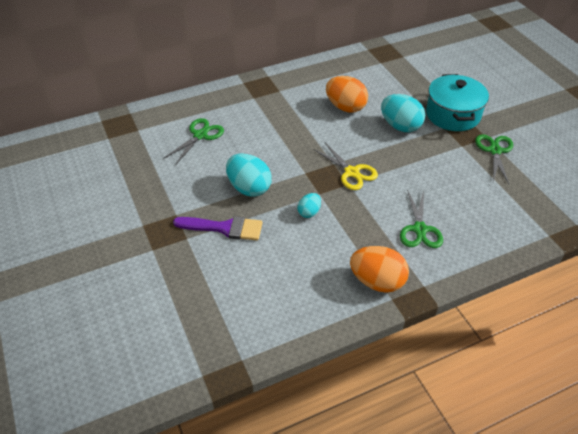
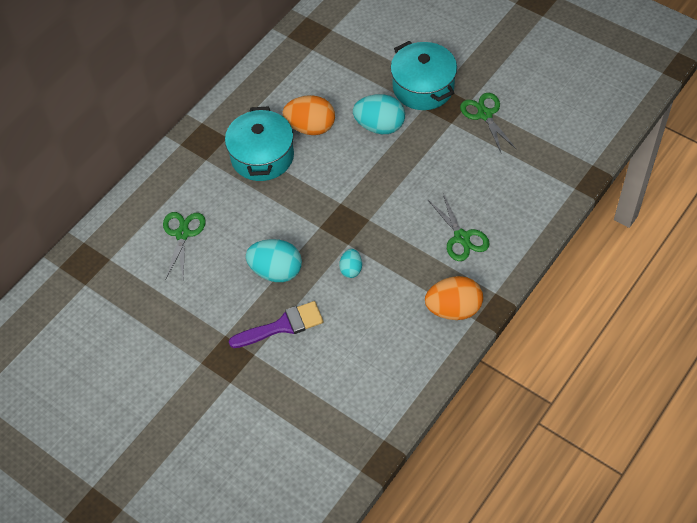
camera: 25 degrees left, 10 degrees up
(295, 111) = (262, 156): none -> turquoise pot
(352, 172) = (364, 205): yellow scissors -> none

